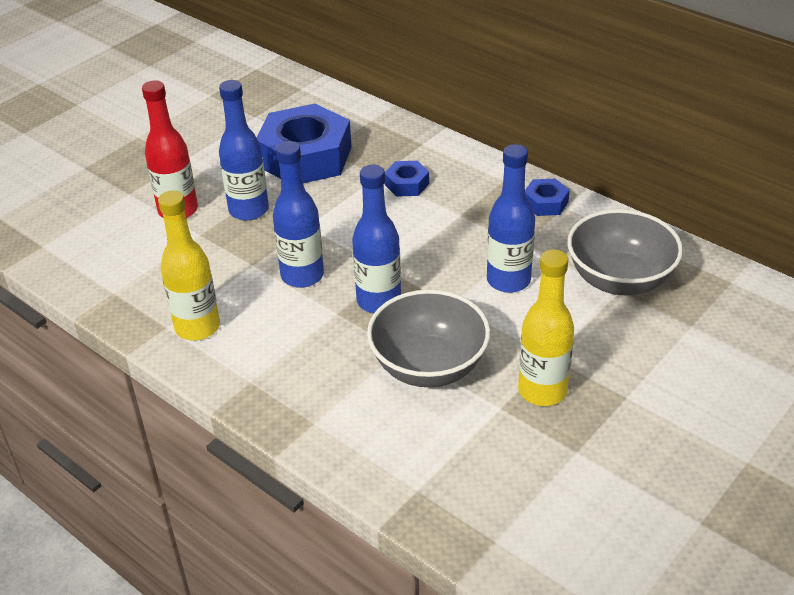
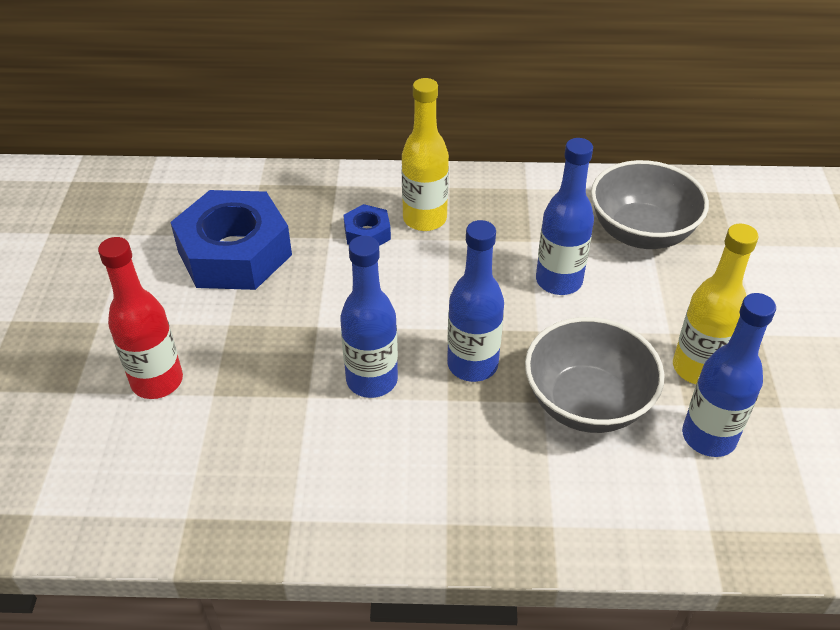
camera: 40 degrees left, 5 degrees up
(197, 327) = (327, 499): yellow bottle -> yellow bottle (424, 219)
(249, 210) = (237, 340): blue bottle -> blue bottle (708, 437)
(545, 203) = (508, 192): blue nut -> none

